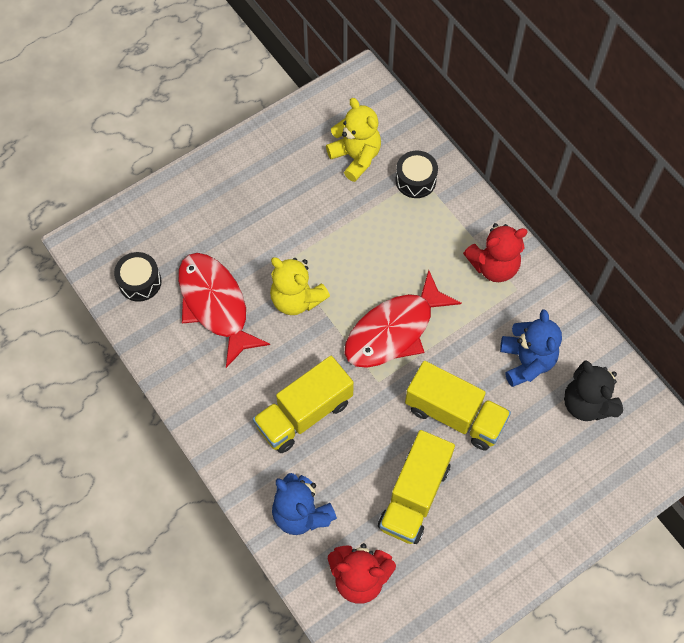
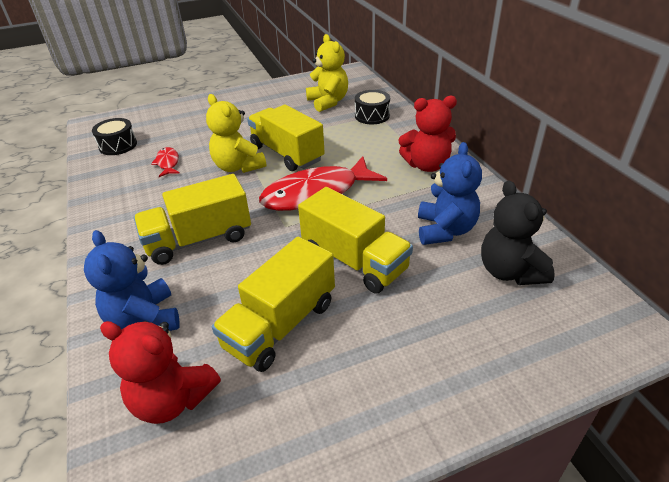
camera: 15 degrees right, 25 degrees down
(215, 305) = (168, 163): red fish -> red fish, size x0.45
(341, 268) = (287, 153): none -> yellow truck

